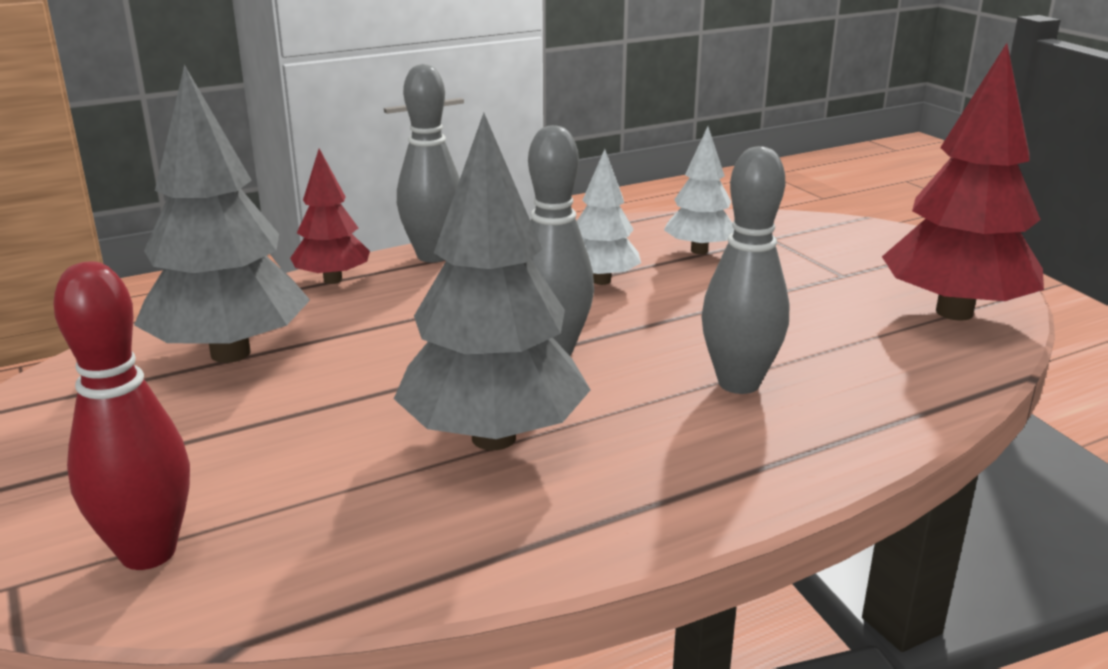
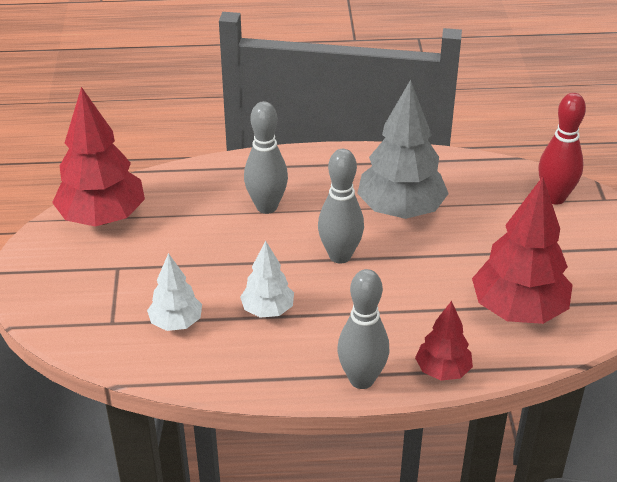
camera: 155 degrees left, 15 degrees up
(230, 353) = (518, 310): grey tree -> red tree

